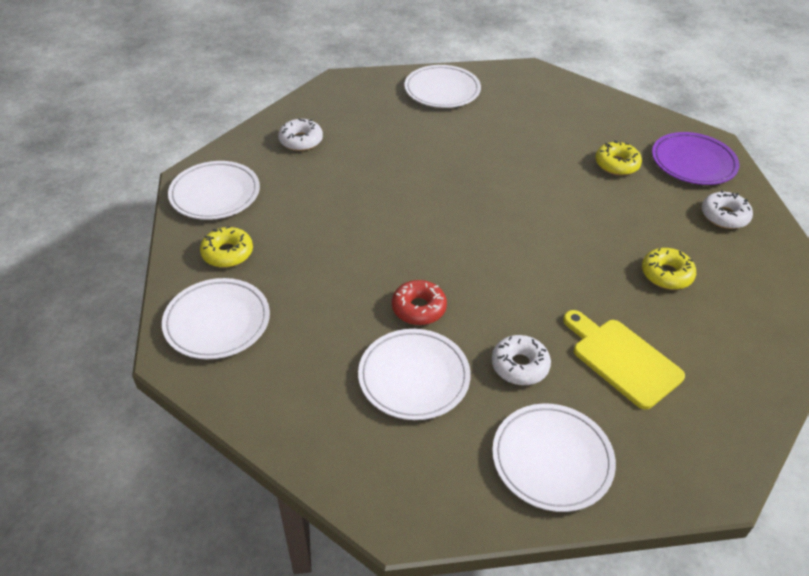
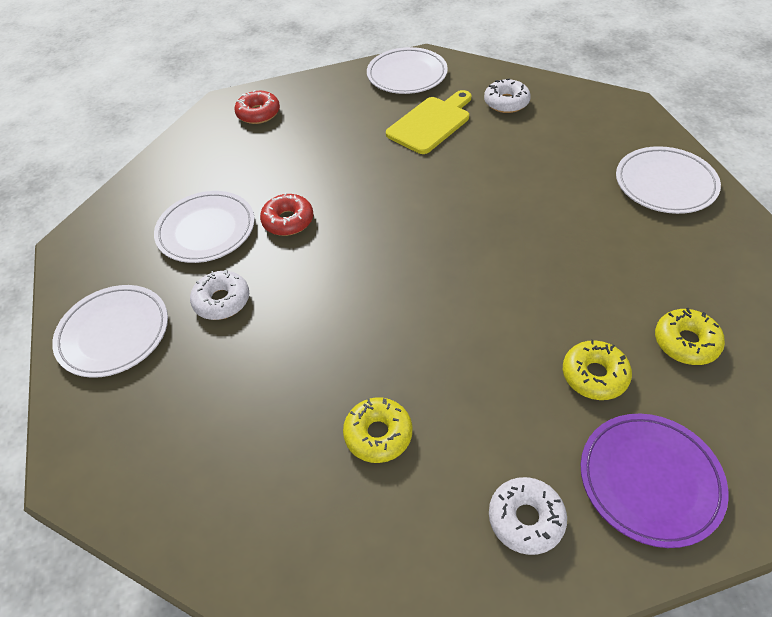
camera: 85 degrees right, 5 degrees up
(217, 322) = (258, 113): white plate -> red donut
(227, 253) = (335, 99): yellow donut -> yellow donut (686, 342)
(622, 359) = (234, 387): yellow cutting board -> yellow cutting board (431, 123)

